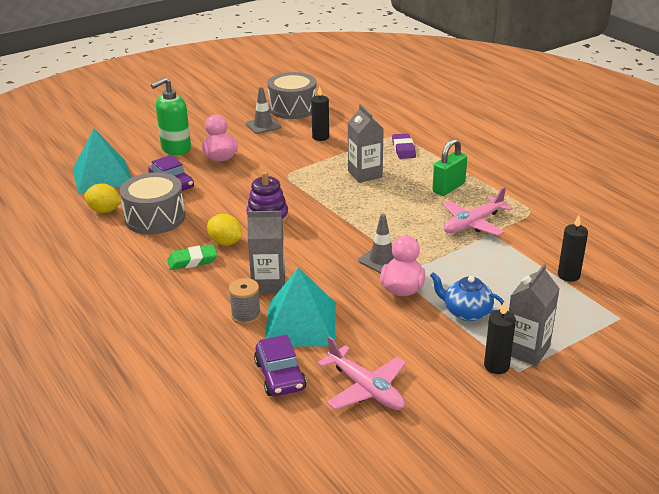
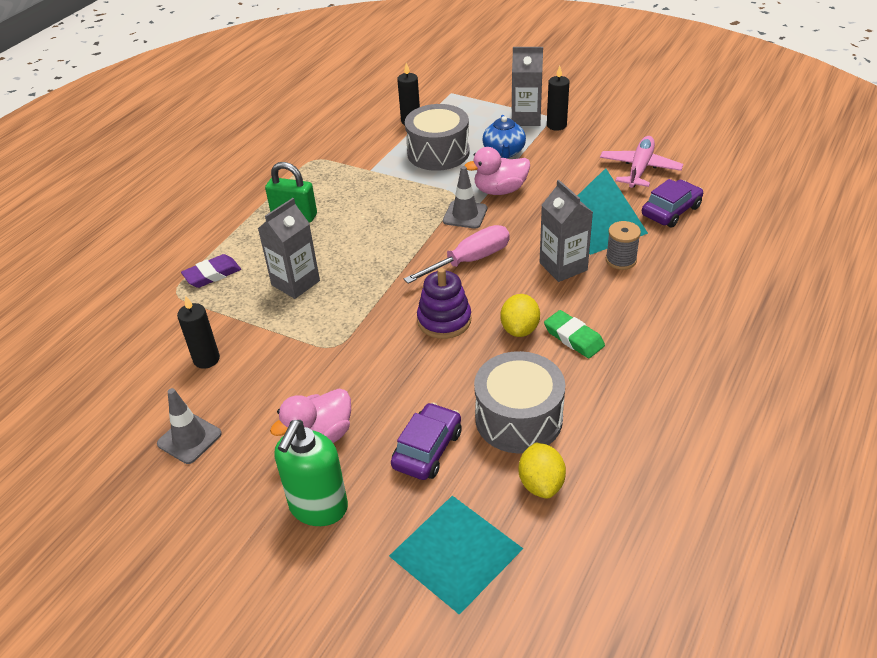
camera: 115 degrees left, 10 degrees up
(176, 149) = (318, 507): green soap dispenser -> green soap dispenser turned 90 degrees clockwise
(293, 108) = (110, 432): grey drum -> grey drum (438, 153)
(320, 245) = (470, 260): none -> pink screwdriver
(473, 224) = (360, 183): pink plane -> none

